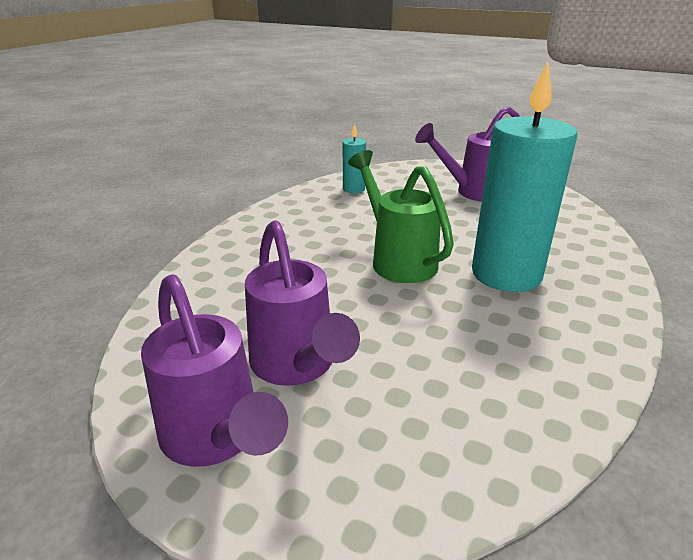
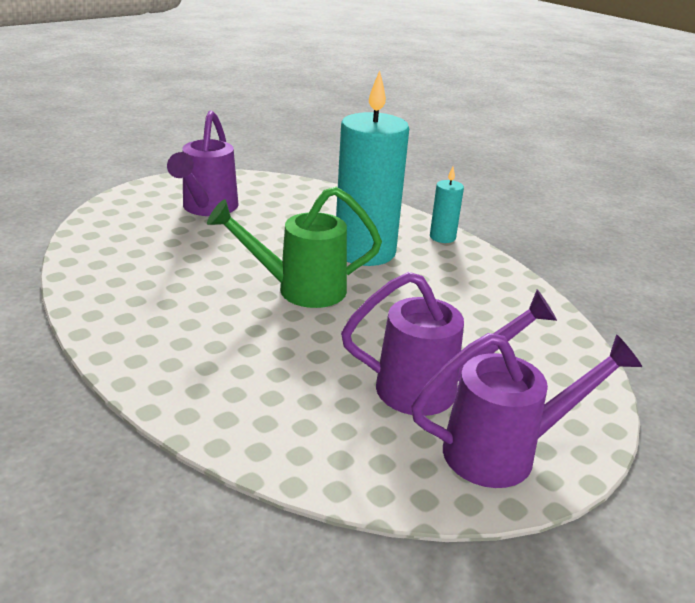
camera: 70 degrees left, 0 degrees up
(354, 189) = (114, 264): turquoise candle -> turquoise candle (442, 237)

